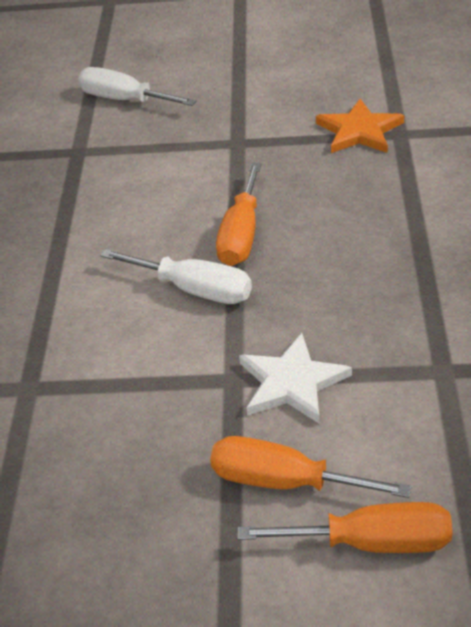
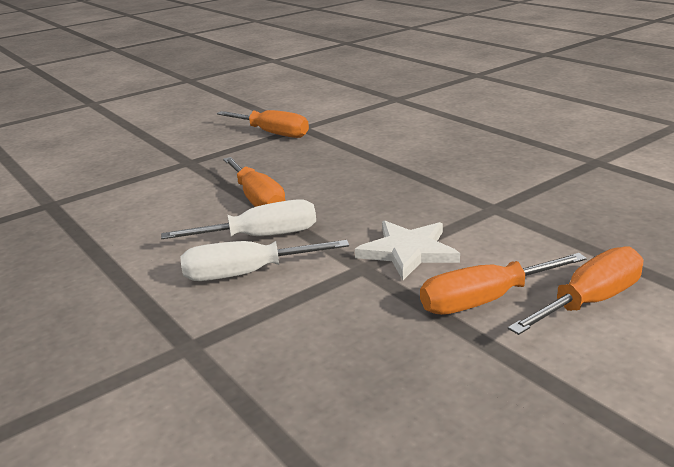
camera: 40 degrees left, 15 degrees down
(124, 100) = (59, 169): white screwdriver -> white screwdriver (246, 274)
(359, 131) = (273, 133): orange star -> orange screwdriver

